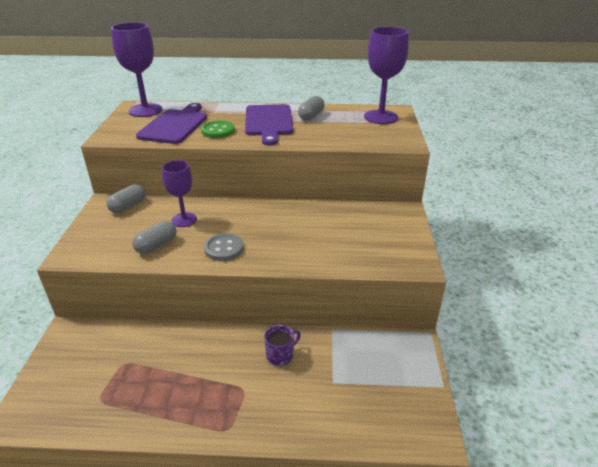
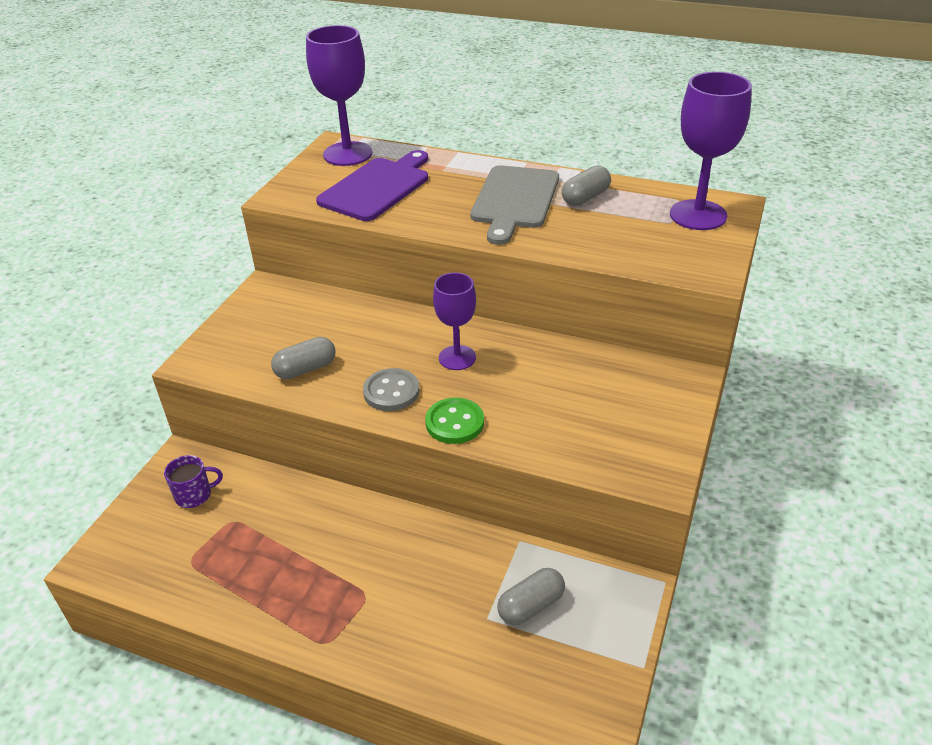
camera: 20 degrees right, 5 degrees up
(128, 206) = (291, 300): grey capsule -> grey capsule (531, 606)
(184, 220) = (356, 335): purple goblet -> purple goblet (457, 358)
(218, 131) = (433, 206): green button -> green button (454, 422)
(268, 122) = (514, 200): purple cutting board -> grey cutting board
(280, 355) = (432, 560): purple mug -> purple mug (194, 495)

